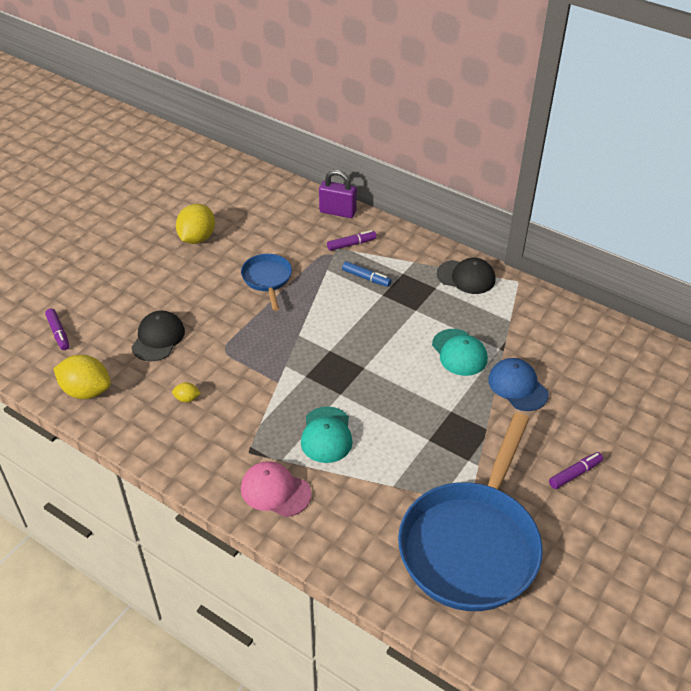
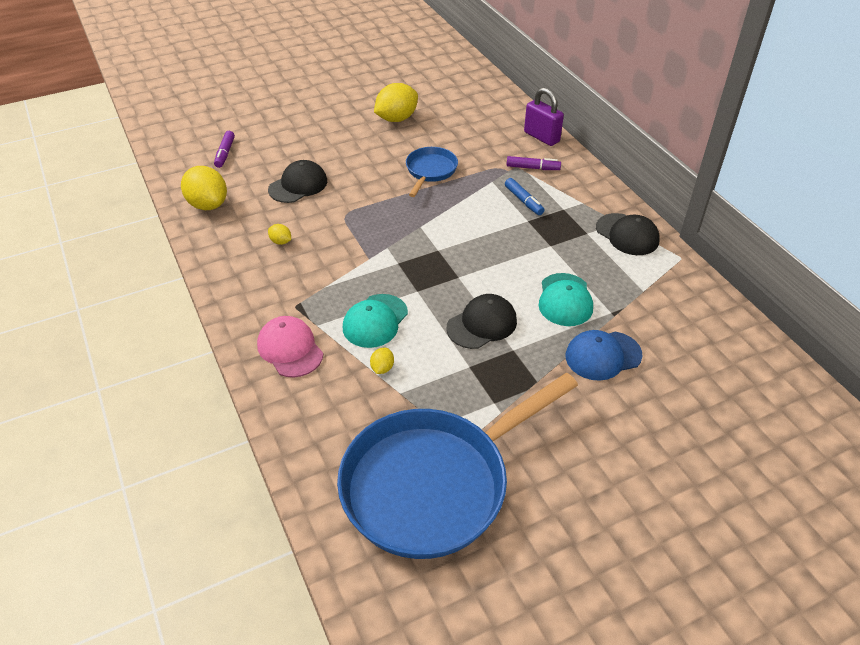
camera: 30 degrees right, 0 degrees up
(363, 472) = (382, 368): none -> yellow lemon
(412, 400) = (482, 324): none -> black cap
(517, 386) = (603, 355): blue cap -> blue cap turned 105 degrees counterclockwise
(575, 474) = (600, 467): purple marker -> none

